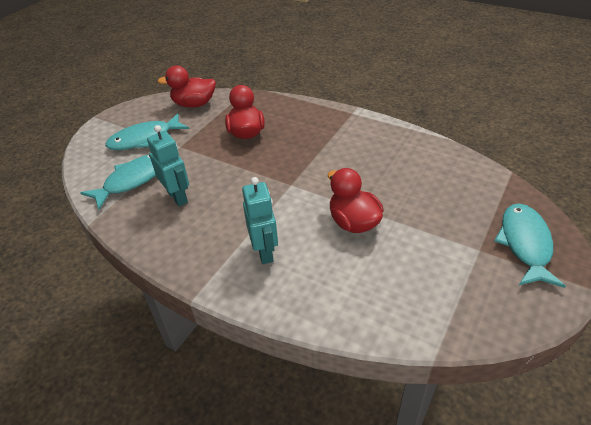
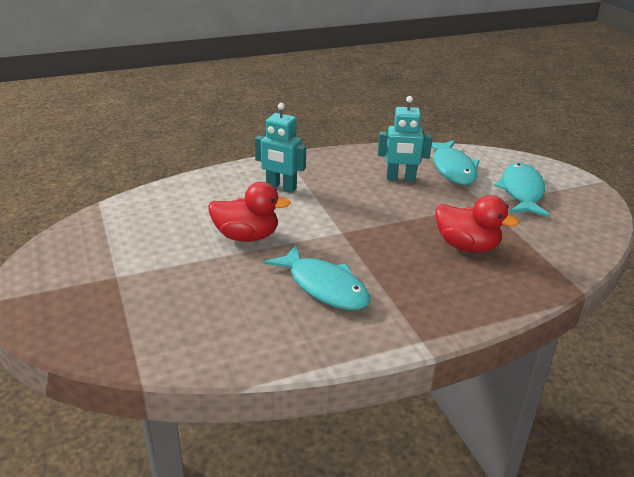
camera: 125 degrees right, 10 degrees down
(194, 104) = (574, 240): red duck -> none
(525, 244) = (75, 304): turquoise fish -> turquoise fish (324, 287)

